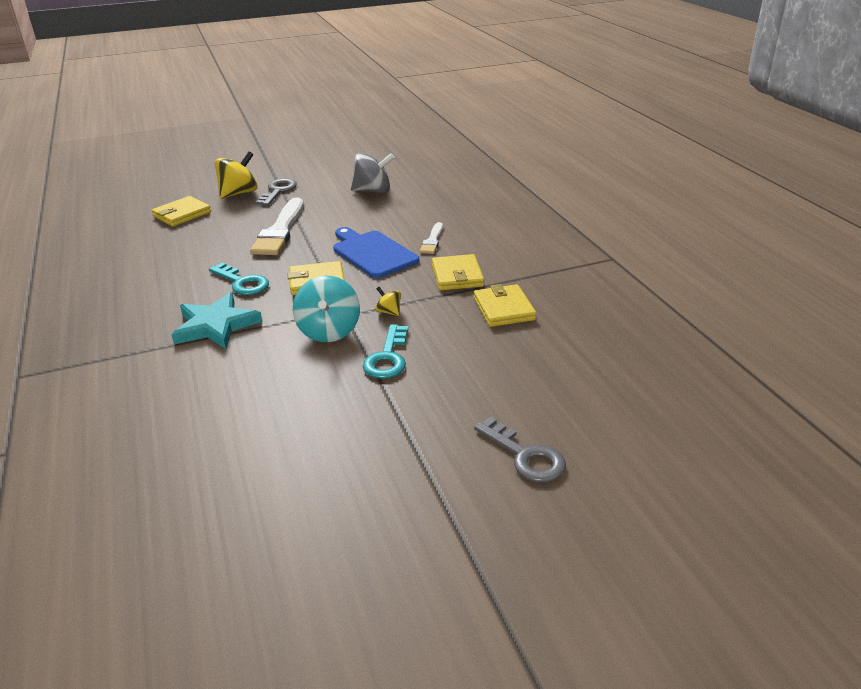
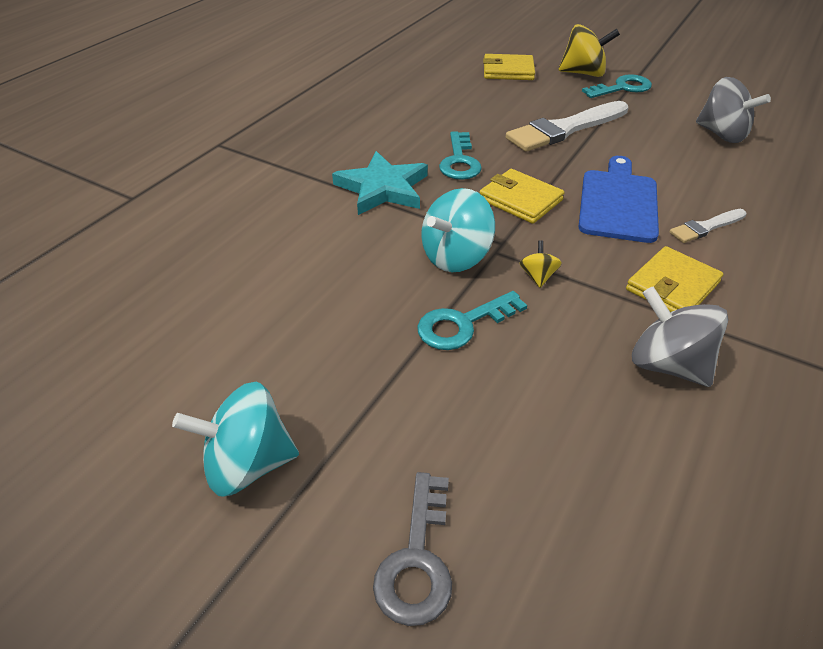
camera: 50 degrees right, 10 degrees up
(278, 191) = (622, 88): grey key -> turquoise key
(386, 496) = (248, 464): none -> turquoise spinning top
(504, 309) = (667, 364): yellow wallet -> grey spinning top

